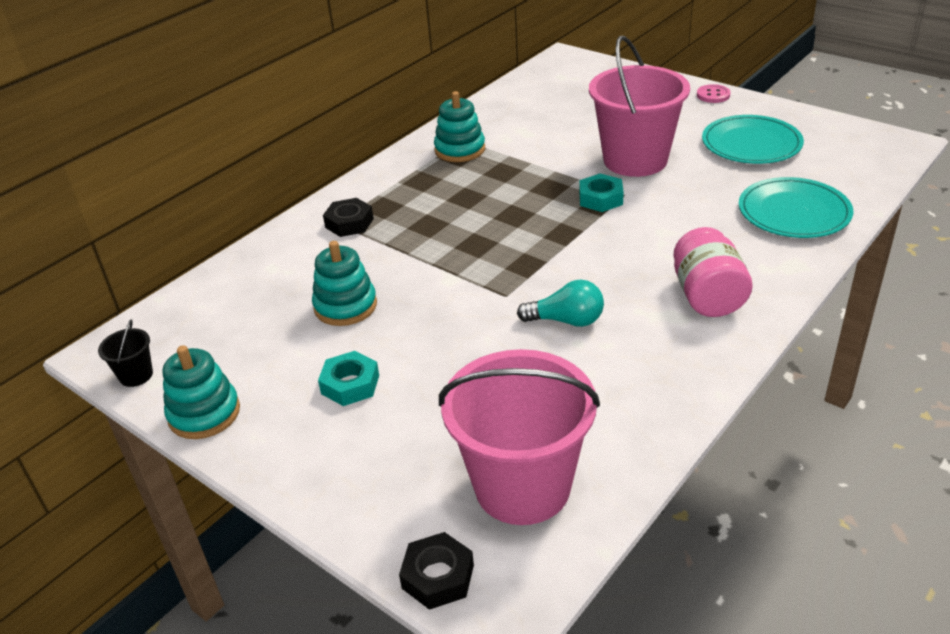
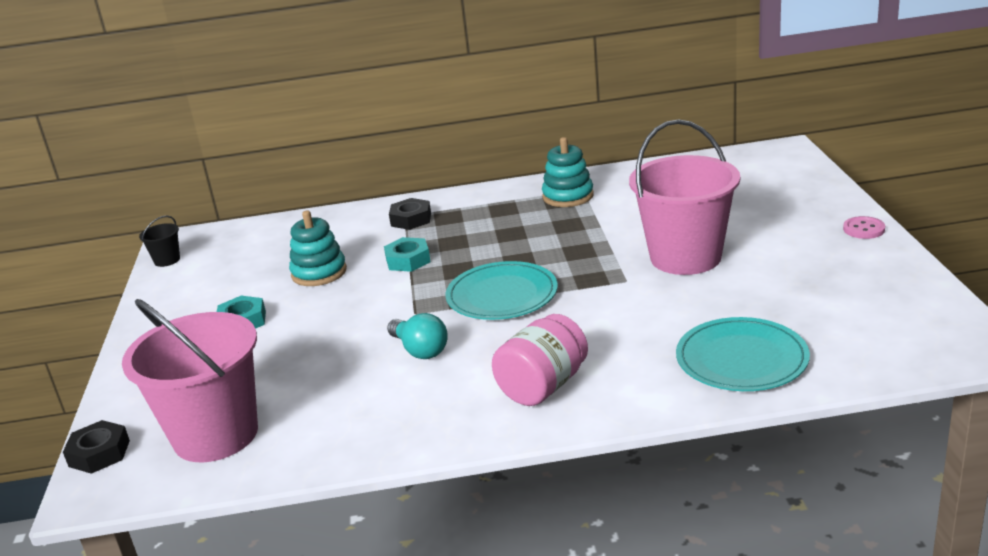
camera: 45 degrees right, 10 degrees down
(204, 413) = (158, 298): turquoise stacking toy -> none
(600, 198) = (602, 276): turquoise nut -> turquoise nut (408, 260)
(751, 143) = (817, 285): turquoise plate -> turquoise plate (502, 295)

